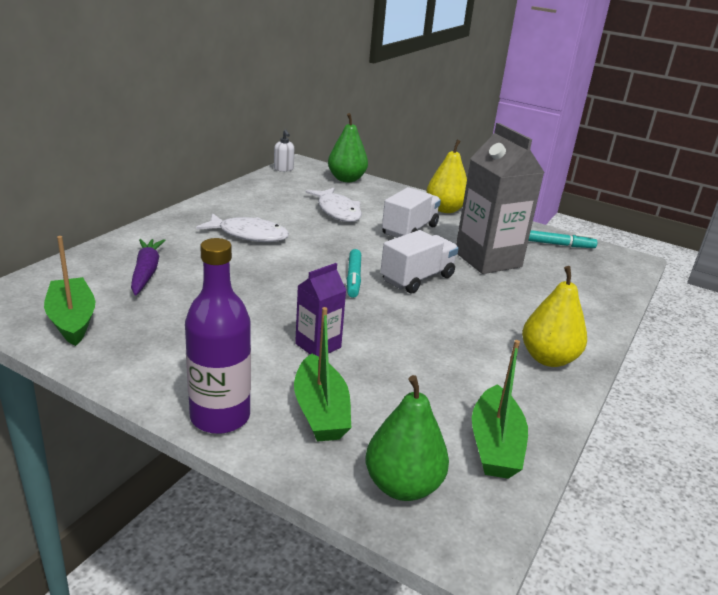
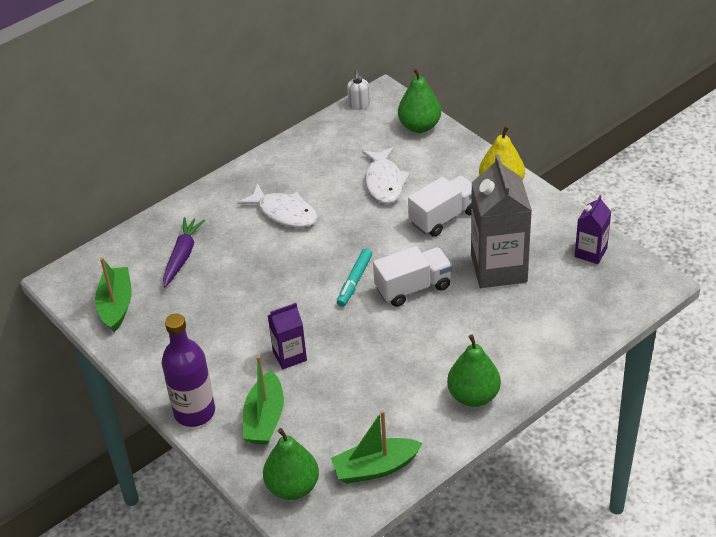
camera: 25 degrees right, 15 degrees up
(495, 445) = (375, 468): green boat -> green boat turned 45 degrees clockwise
(548, 358) = (473, 396): yellow pear -> green pear
(558, 244) = (590, 252): turquoise marker -> purple carton

